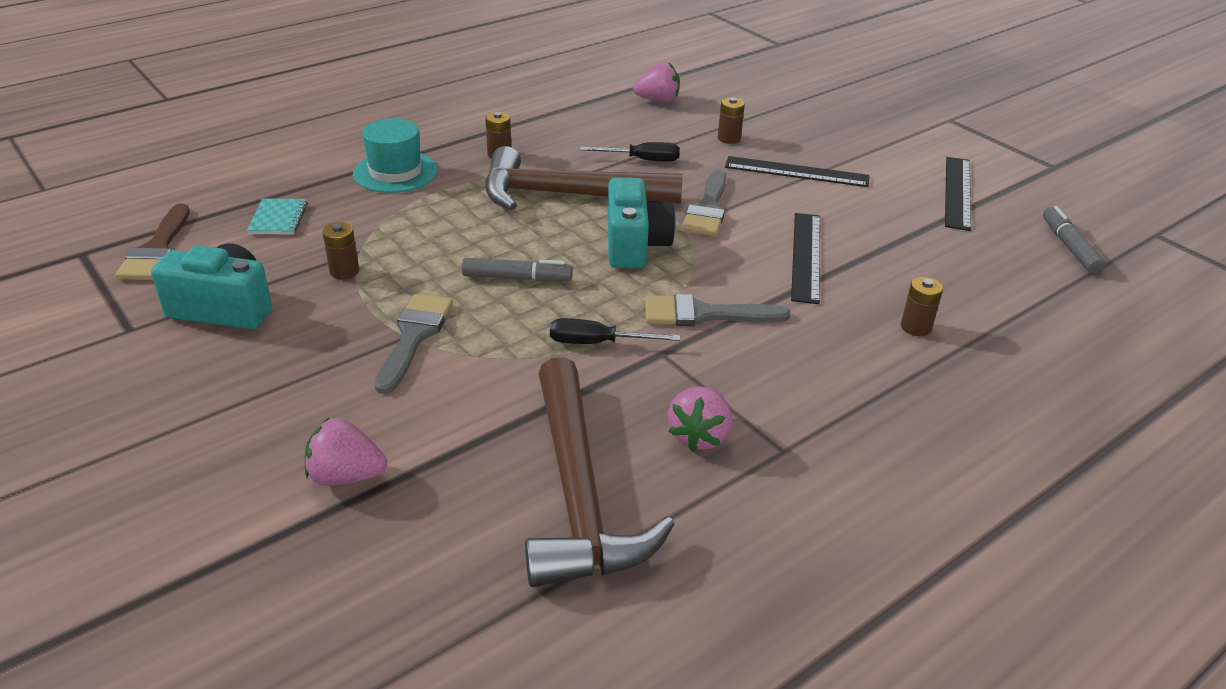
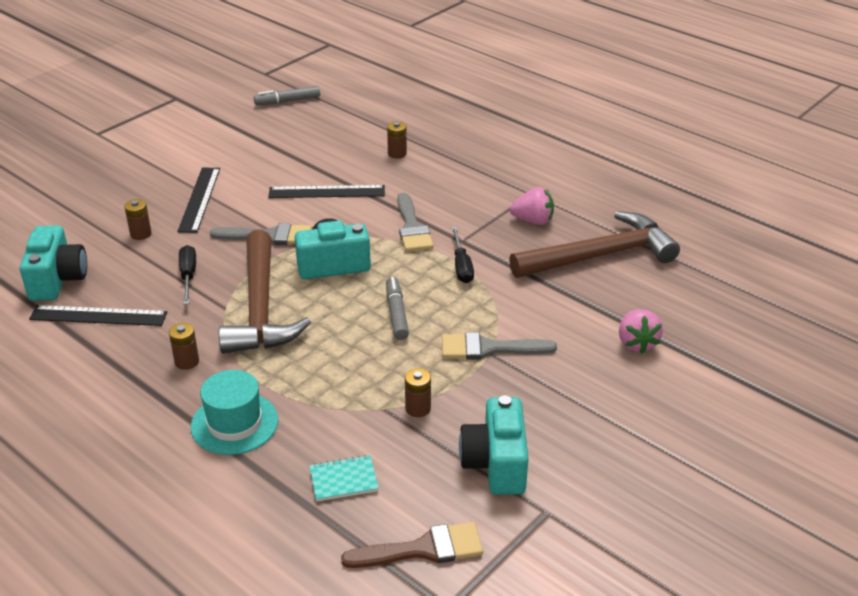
camera: 100 degrees left, 0 degrees up
(658, 100) = (57, 279): pink strawberry -> turquoise camera
(958, 192) = (221, 134): black ruler -> black ruler (98, 316)

